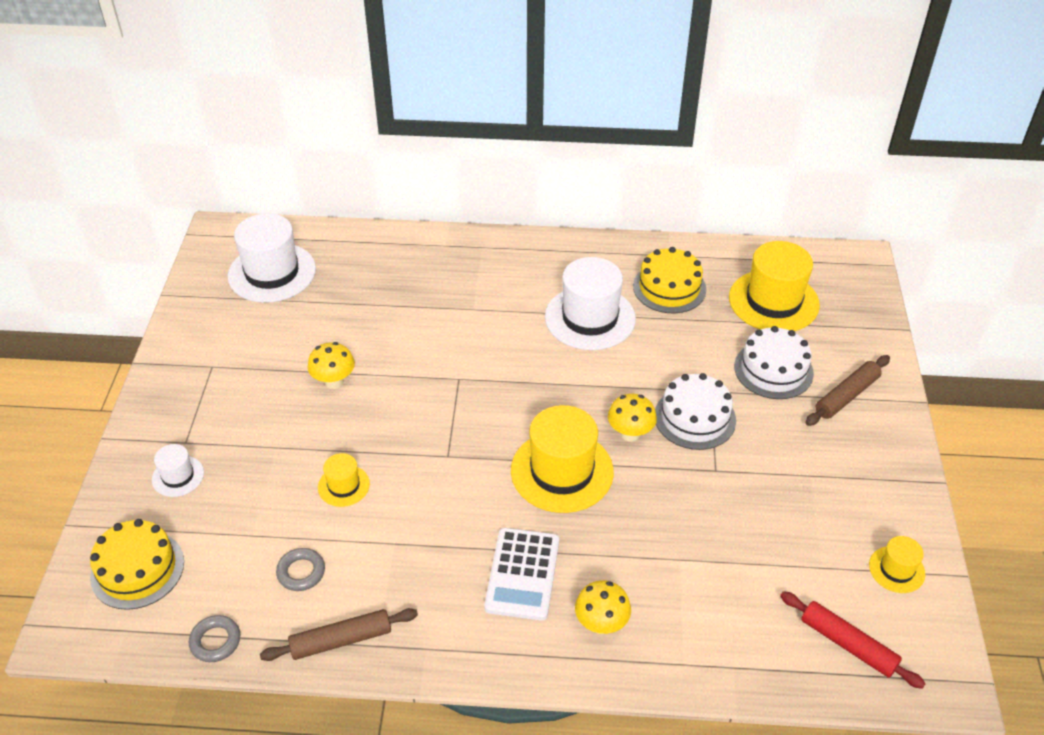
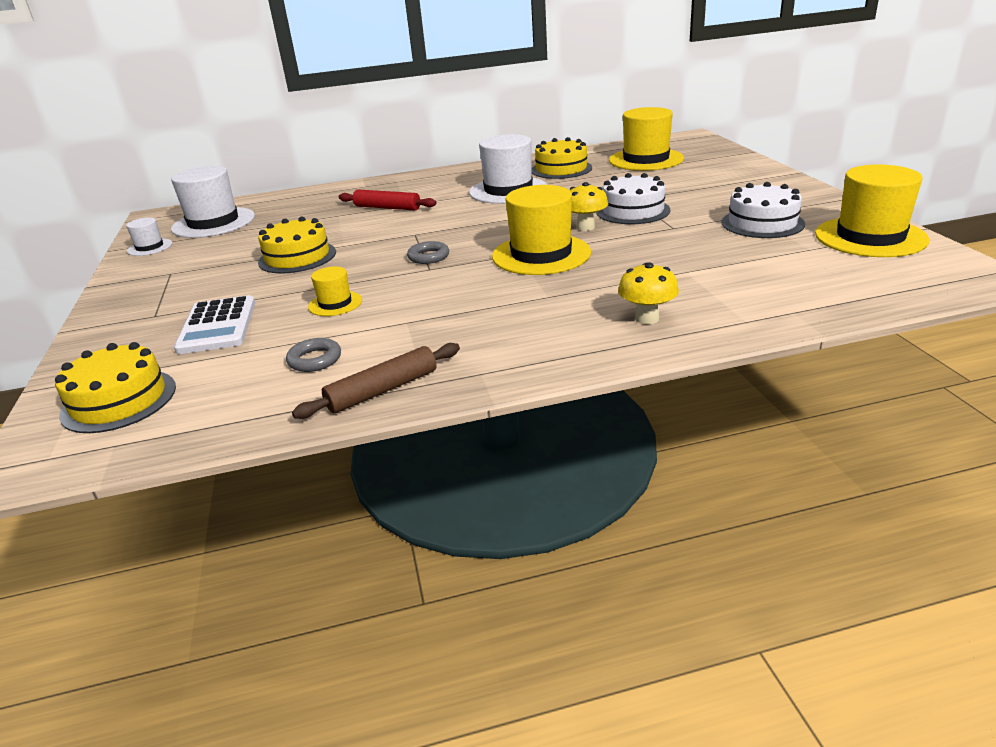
camera: 15 degrees left, 15 degrees down
(178, 476) = (152, 335): white hat -> white hat (150, 247)
(215, 641) = (232, 426): grey ring -> grey ring (428, 257)
(334, 381) = (297, 257): yellow mushroom -> yellow cake
(522, 574) = (547, 310): white calculator -> white calculator (218, 326)
(773, 370) = (674, 182): white cake -> white cake (762, 223)
(846, 396) = (740, 181): brown rolling pin -> none
(848, 644) = (877, 278): red rolling pin -> red rolling pin (387, 207)
(896, 569) = (870, 237): yellow hat -> yellow hat, size x2.01

